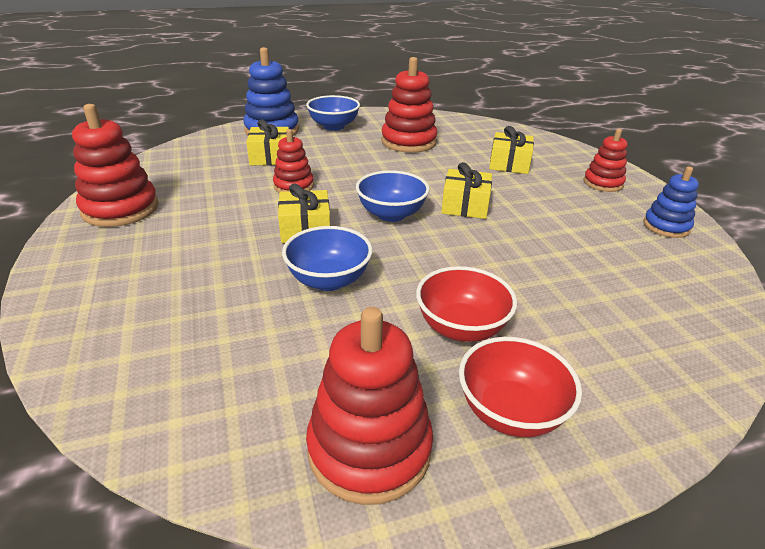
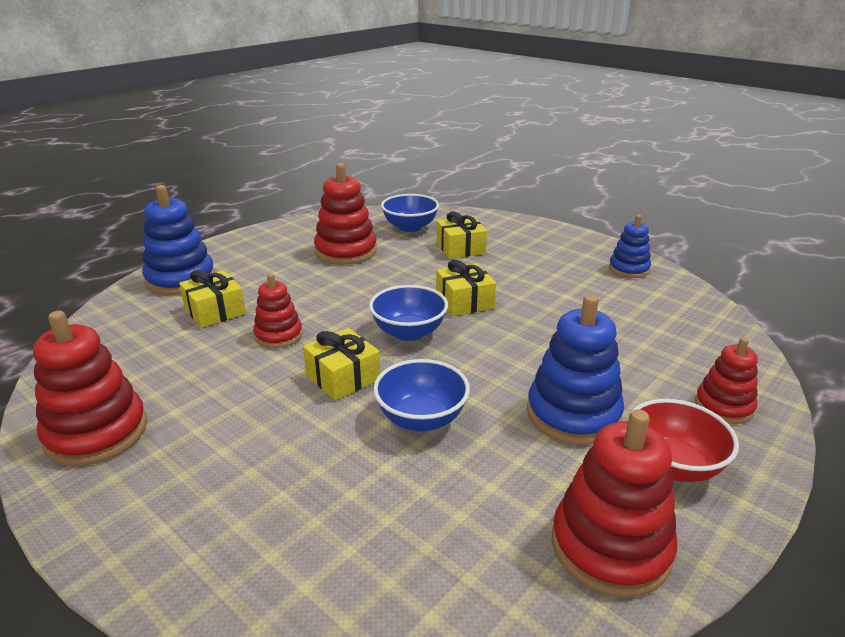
camera: 30 degrees left, 5 degrees down
(333, 126) = (248, 255): blue bowl -> blue bowl (410, 227)
(461, 327) = (573, 414): red bowl -> blue stacking toy
(603, 183) = (551, 244): red stacking toy -> red stacking toy (724, 406)

